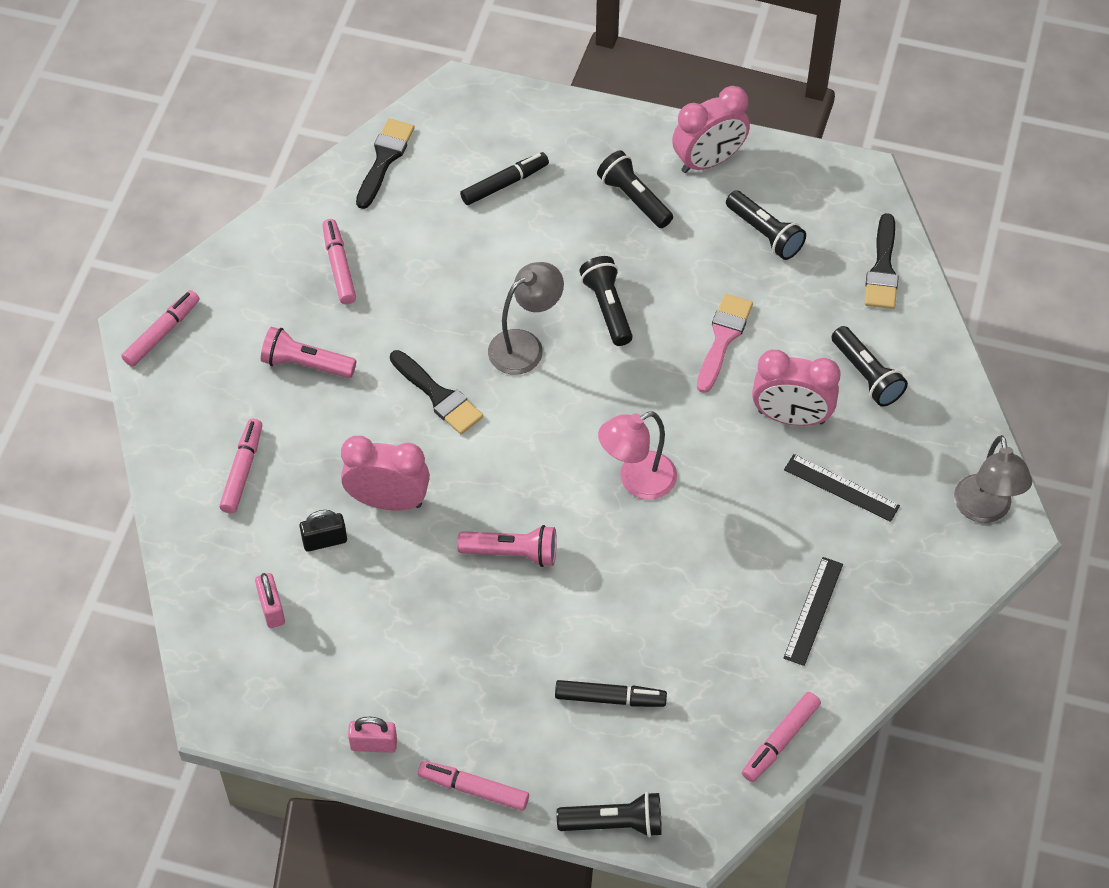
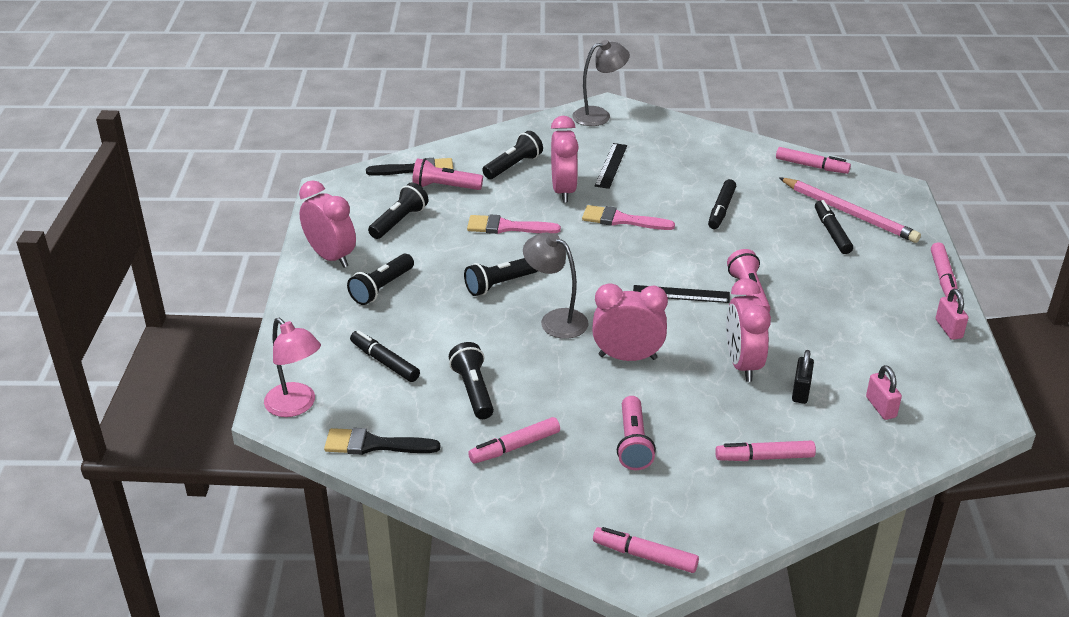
camera: 105 degrees left, 20 degrees down
(271, 609) = (881, 407): pink padlock -> pink padlock turned 75 degrees counterclockwise
(325, 541) = (800, 391): black padlock -> black padlock turned 45 degrees clockwise
(438, 396) = (627, 357): black brush -> pink clock
(614, 823) = (917, 217): black flashlight -> black flashlight (473, 390)
(637, 481) = (653, 247): pink lamp -> pink lamp (296, 406)
(649, 740) = (849, 213): none -> pink pencil
(699, 585) = (721, 210): none -> black marker
(705, 464) = (621, 220): none -> pink brush
(813, 611) = (711, 165): black ruler -> black ruler (681, 294)
(832, 291) = (444, 187): none -> pink flashlight

